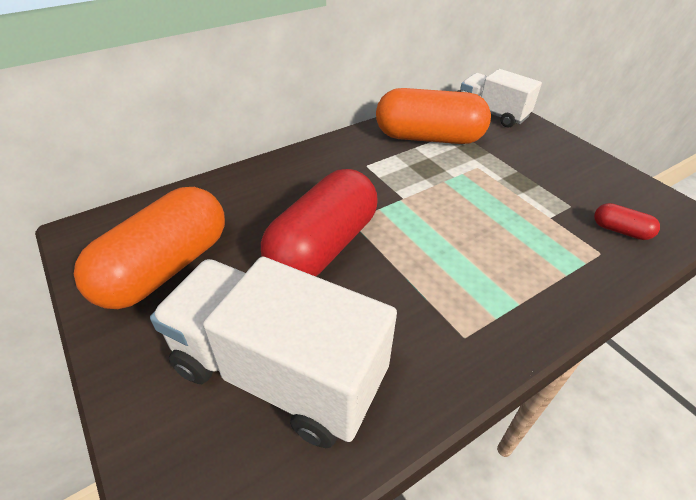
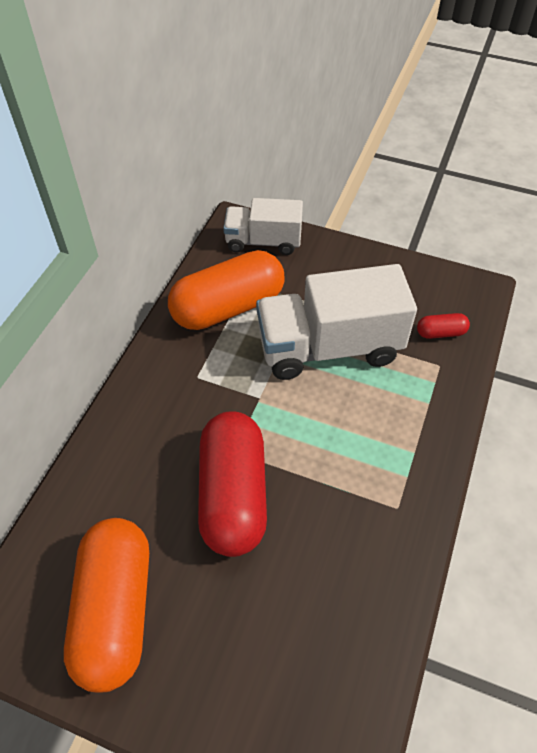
camera: 35 degrees left, 10 degrees up
(278, 373) = (295, 632): white truck -> white truck (329, 347)

